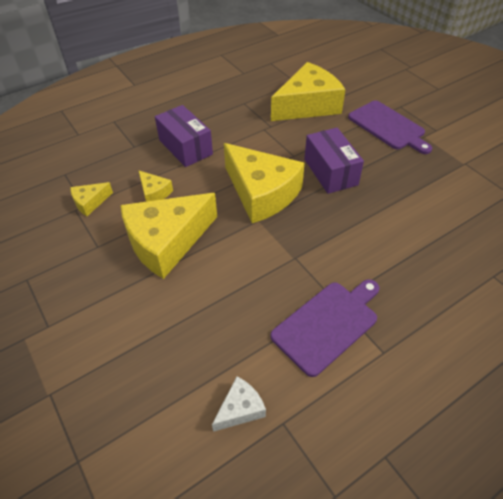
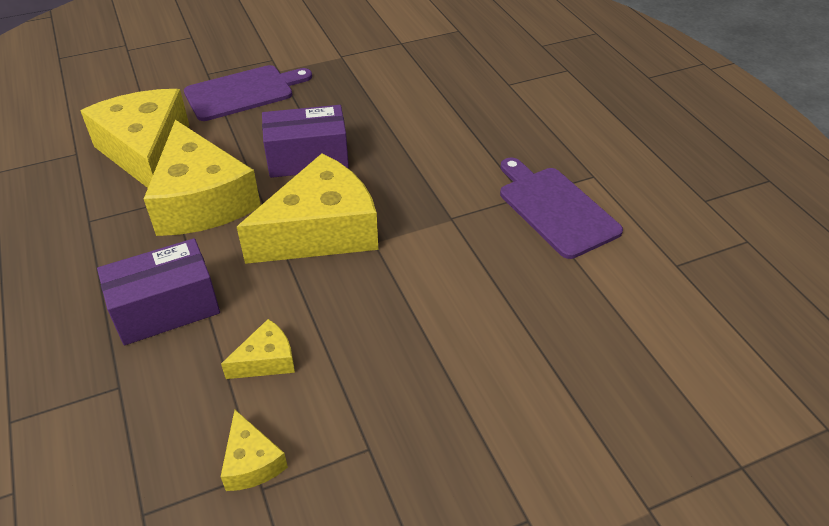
camera: 80 degrees left, 5 degrees down
(167, 242) = (386, 350): yellow cheese -> yellow cheese (202, 200)
(240, 409) = (662, 298): white cheese -> none

